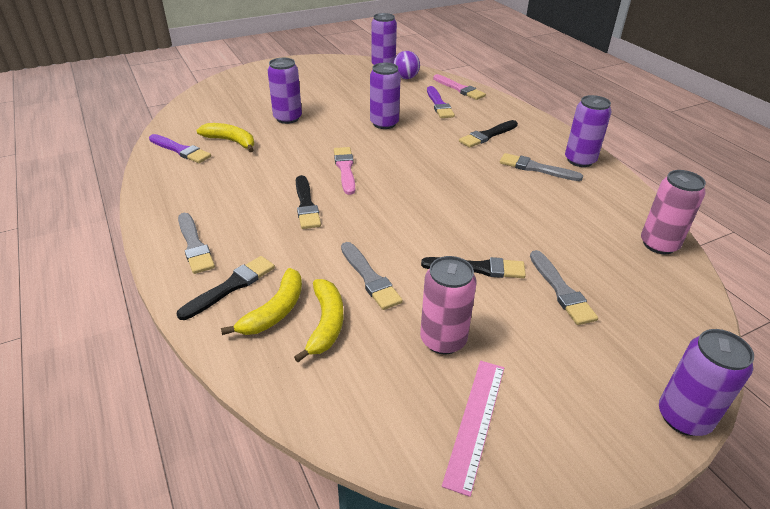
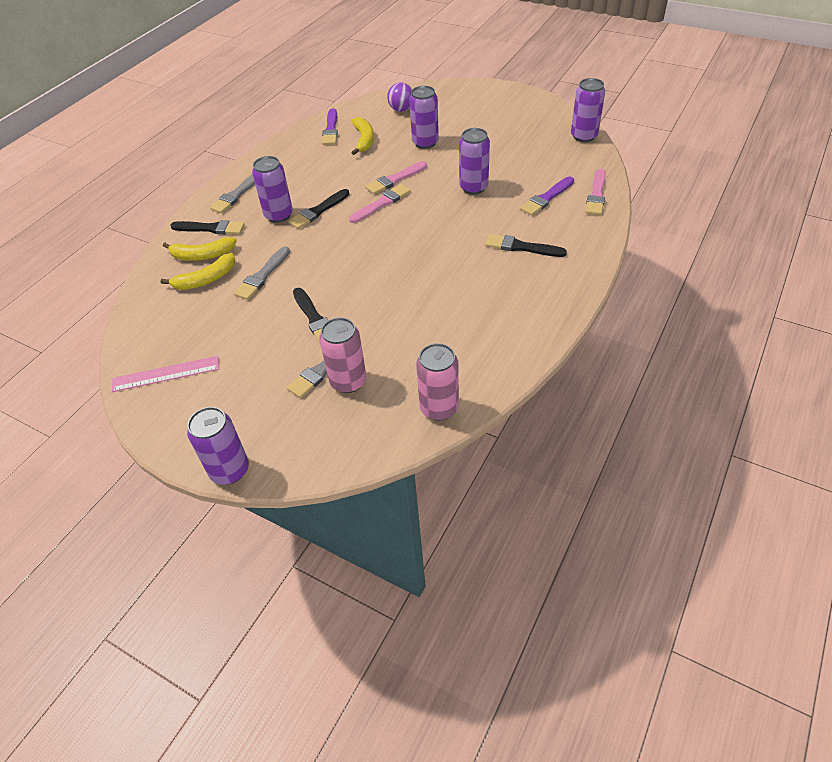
camera: 60 degrees right, 10 degrees up
(319, 150) = (395, 179): none -> pink brush
(406, 78) = (576, 158): purple ball -> purple ball (401, 109)
(443, 340) = (226, 333): pink can -> pink can (348, 381)
(536, 168) = (493, 296): grey brush -> none
(580, 160) = (540, 317): purple can -> purple can (279, 215)

